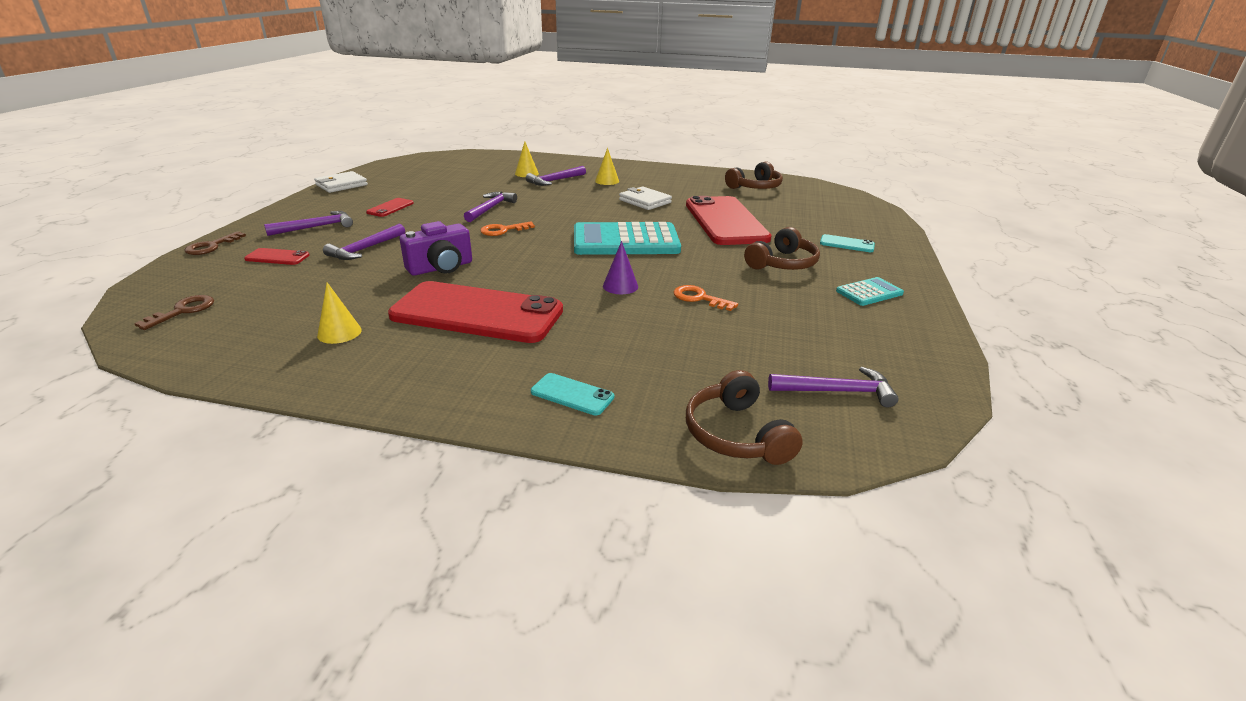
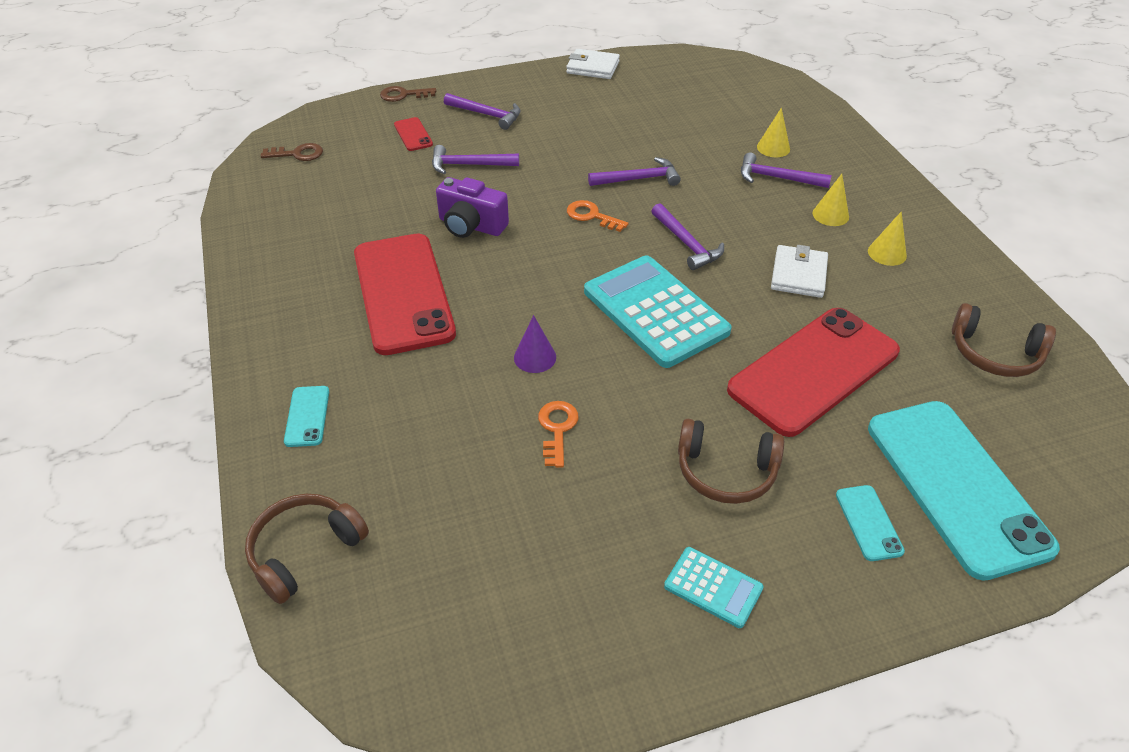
camera: 60 degrees right, 15 degrees up
(339, 332) = (318, 241): yellow cone -> yellow cone (887, 253)
(390, 208) = (571, 124): red phone -> none
(836, 220) = (956, 486): none -> turquoise phone
(837, 391) = (427, 612): purple hammer -> purple hammer (686, 244)

